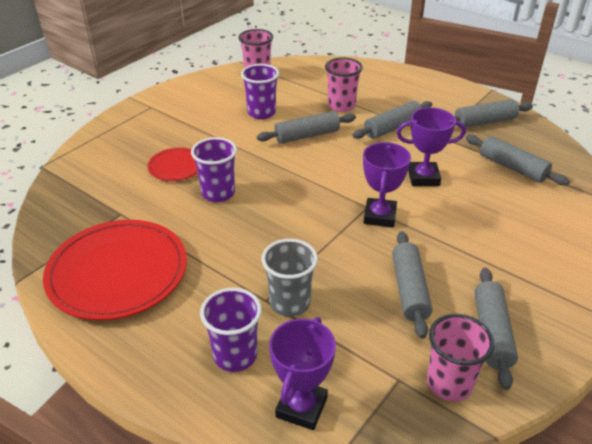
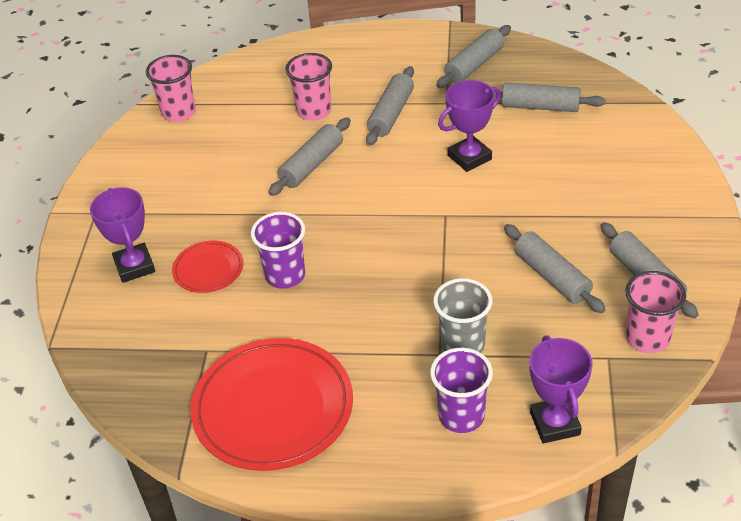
camera: 30 degrees left, 5 degrees up
(261, 113) = (234, 160): purple cup -> none
(380, 216) = (465, 219): purple trophy -> purple trophy (134, 266)

